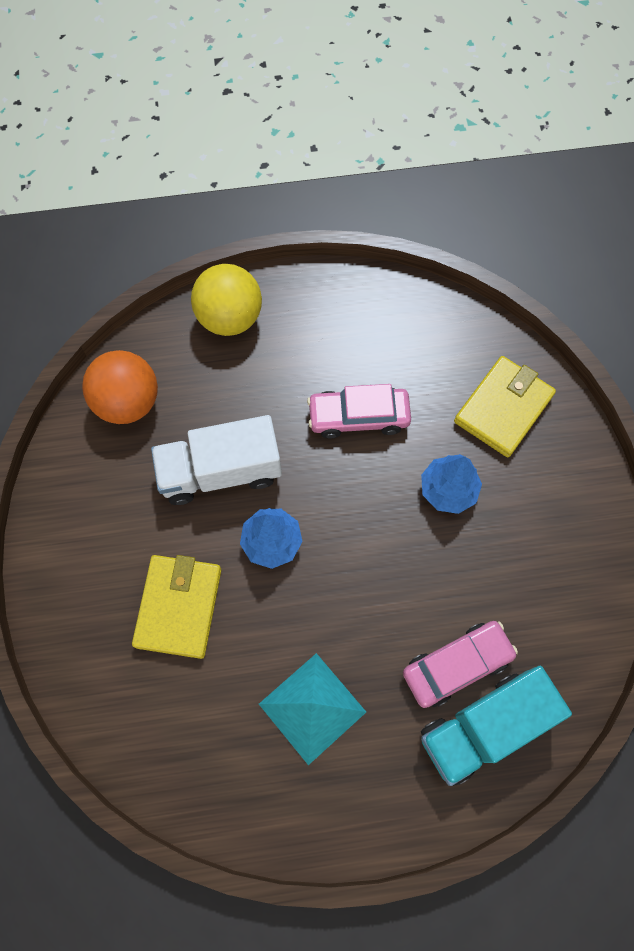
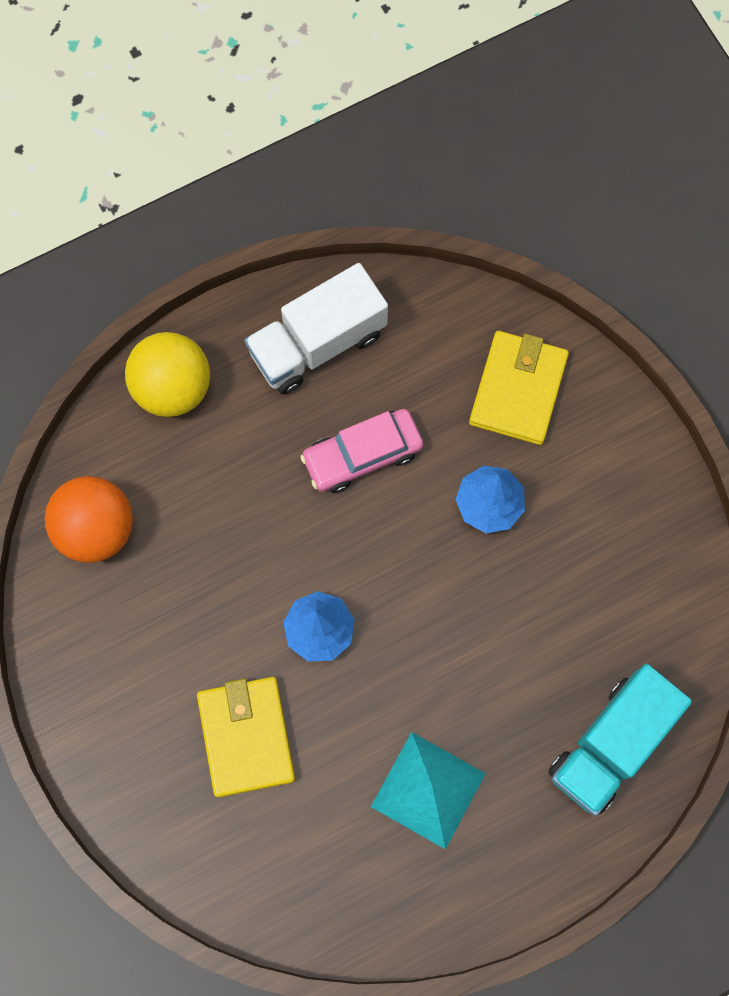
camera: 20 degrees left, 5 degrees up
(220, 471) = (233, 571): white truck -> white truck (317, 343)
(457, 665) = (562, 691): pink car -> none

